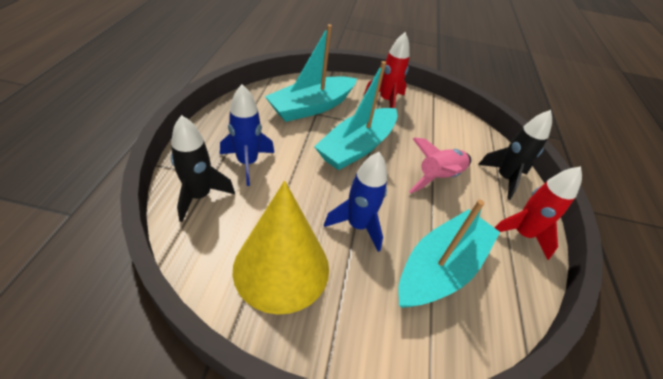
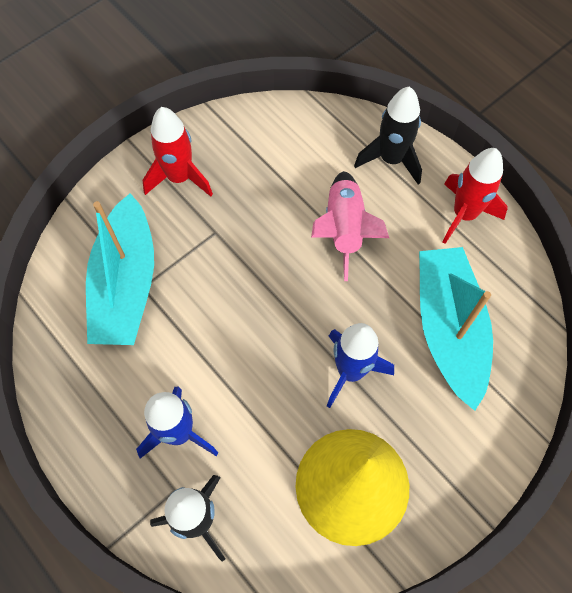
camera: 45 degrees left, 20 degrees up
(357, 147) = (238, 283): turquoise boat -> none

